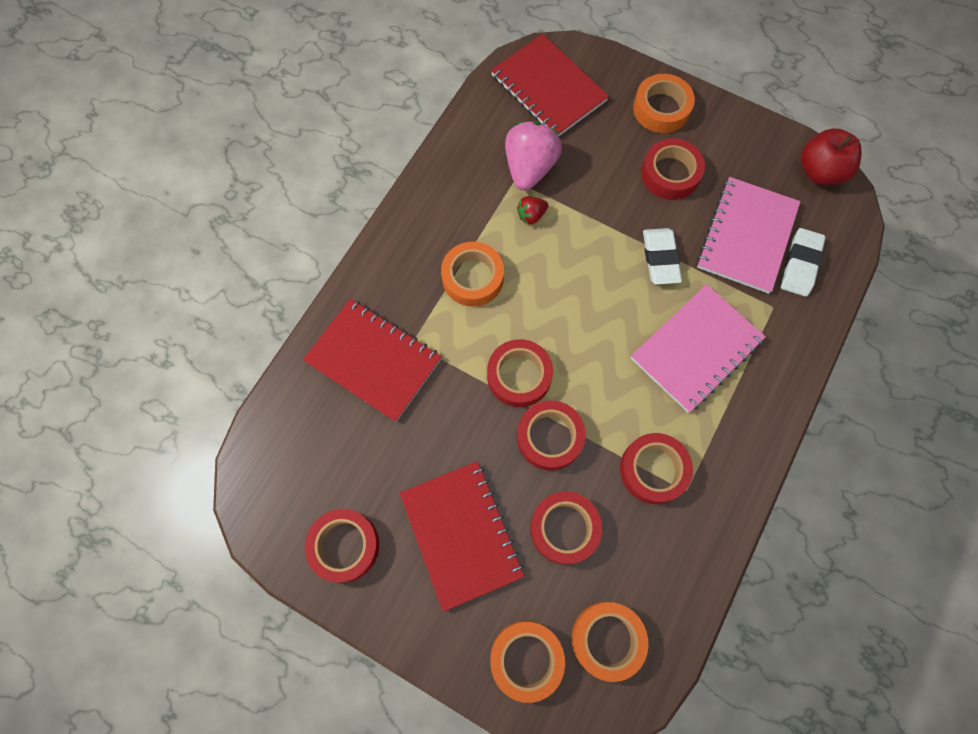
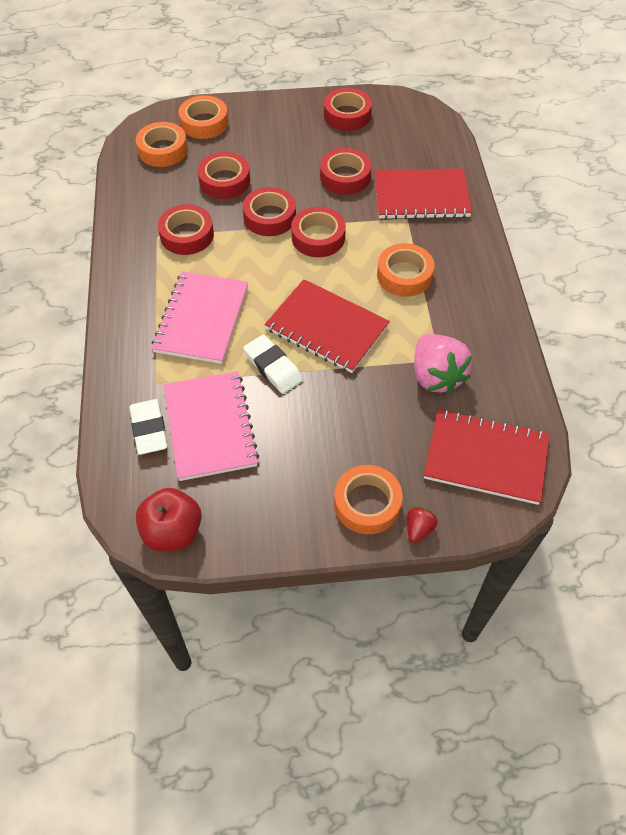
camera: 145 degrees right, 15 degrees down
(461, 534) = (285, 149): red notebook -> red notebook (327, 327)
(531, 215) = (401, 341): red strawberry -> red strawberry (418, 529)
(670, 174) = (313, 443): red tape -> red tape (345, 177)

